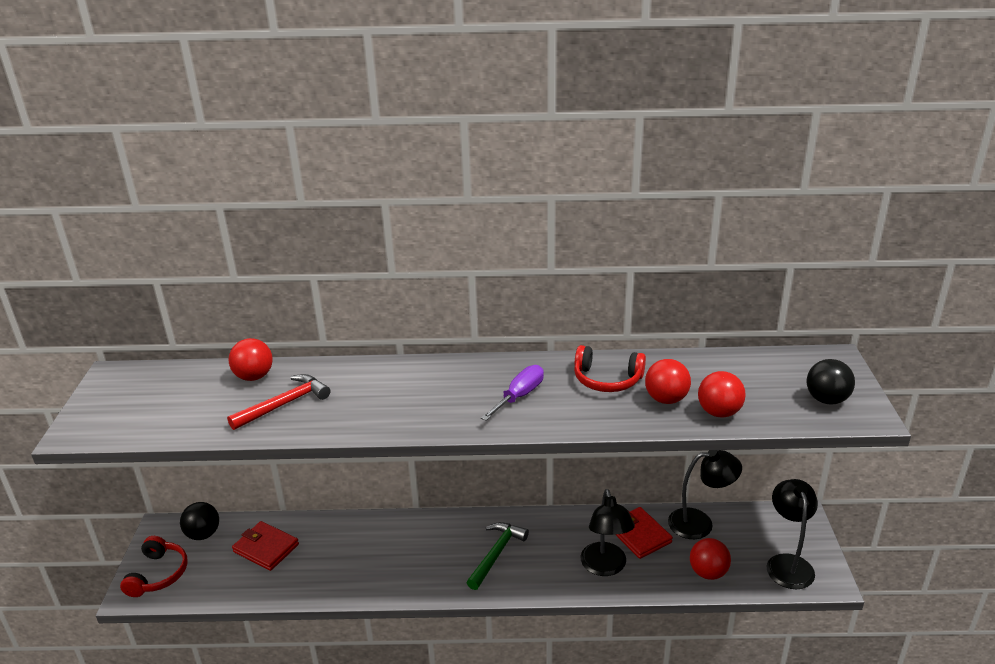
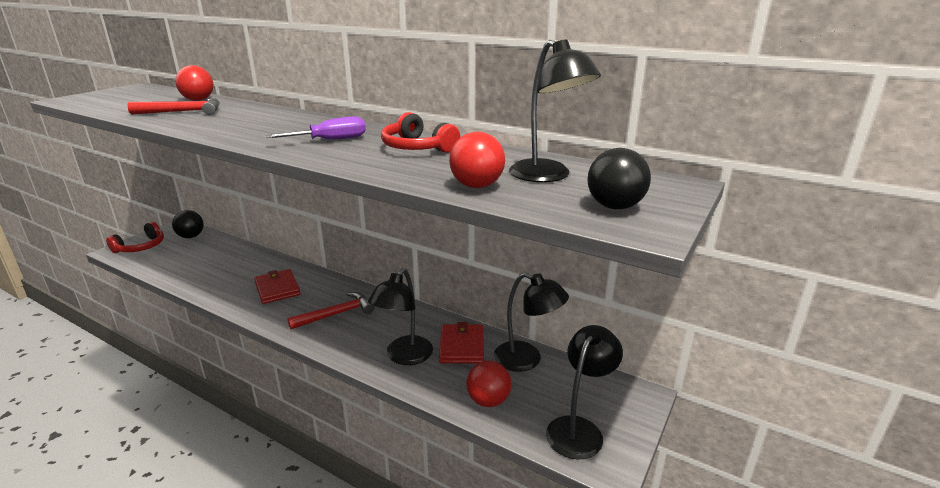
camera: 30 degrees right, 5 degrees down
(266, 548) = (210, 255): red wallet -> red wallet (277, 289)
(496, 554) = (336, 314): green hammer -> red hammer
(666, 399) = (443, 168): red ball -> none
(747, 381) = (547, 176): none -> black lamp

